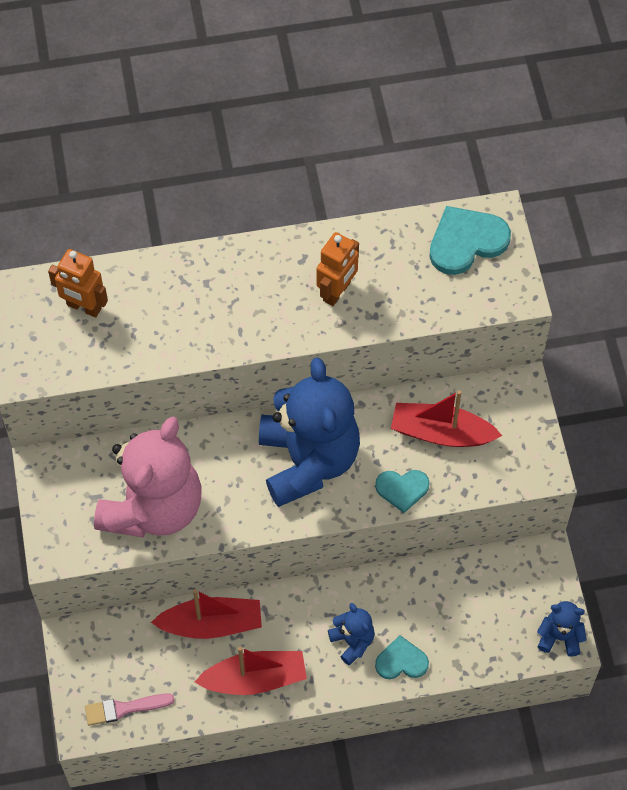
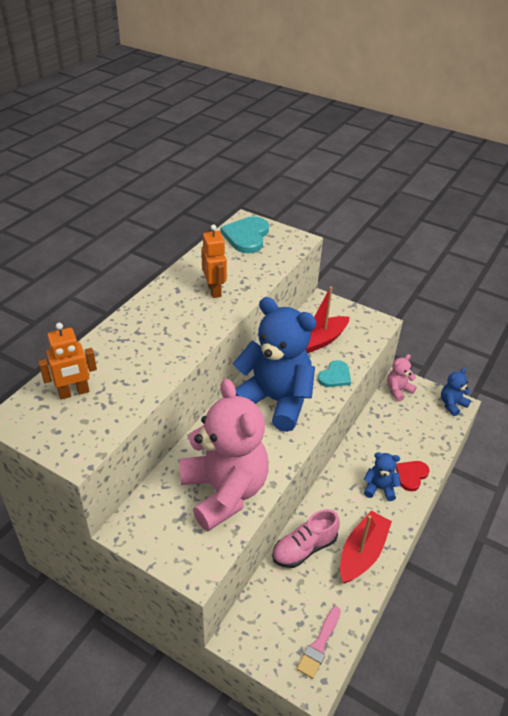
camera: 50 degrees left, 20 degrees down
(212, 624) = (304, 548): red boat -> pink shoe
(401, 661) = (411, 475): turquoise heart -> red heart
(524, 565) = (398, 390): none -> pink teddy bear

